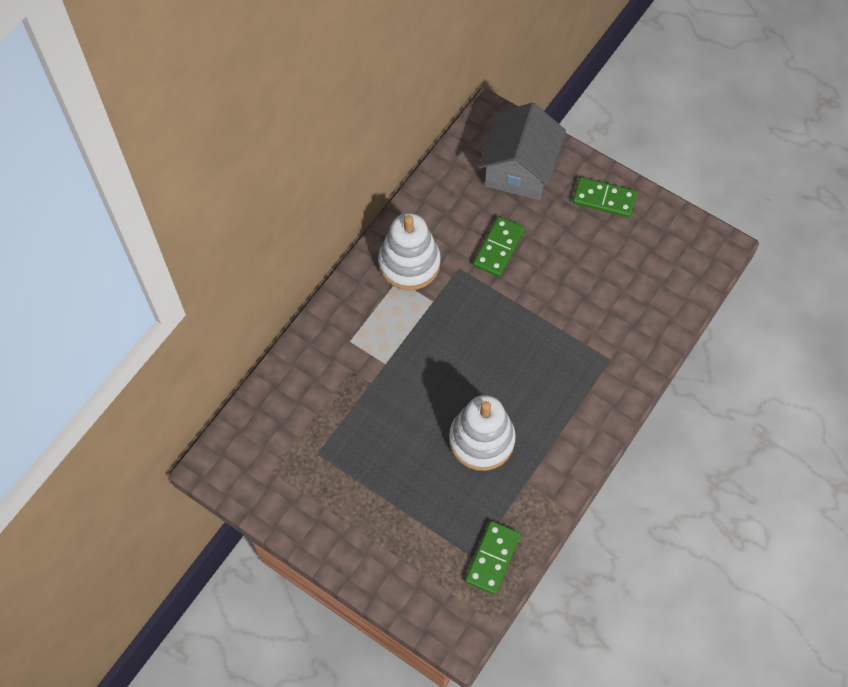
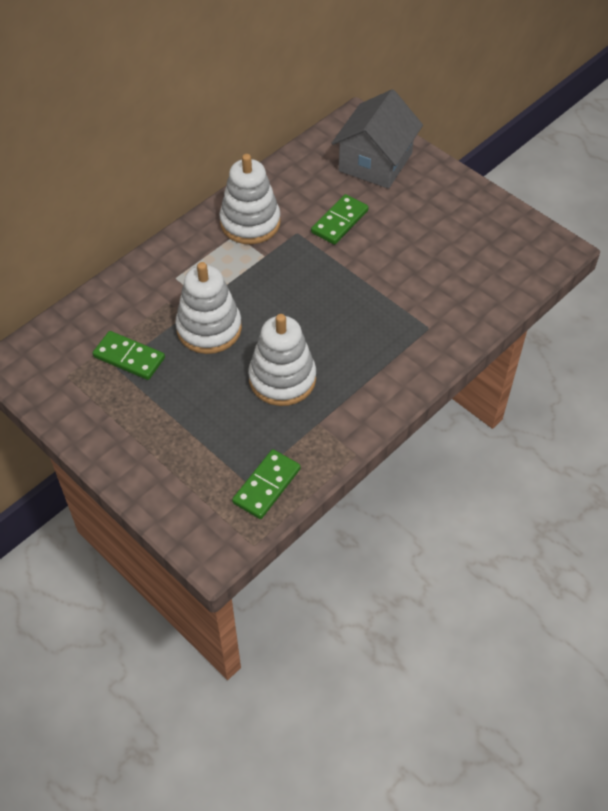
camera: 10 degrees right, 10 degrees down
(397, 395) = (209, 328): none -> white stacking toy
(604, 199) = (452, 195): green domino -> green domino (129, 357)

